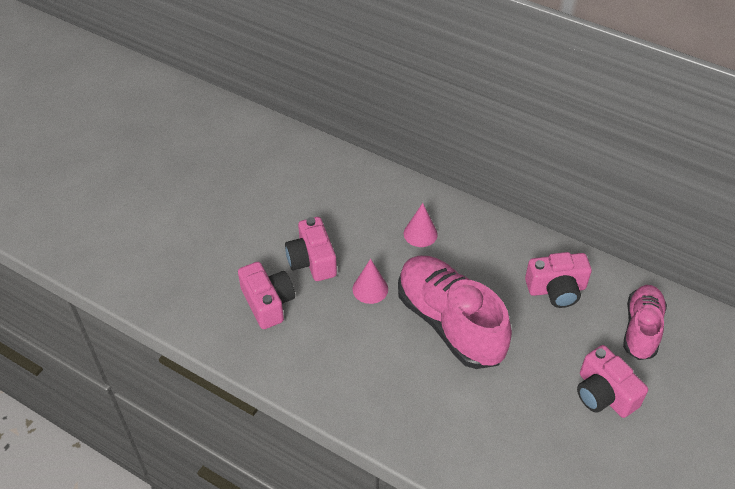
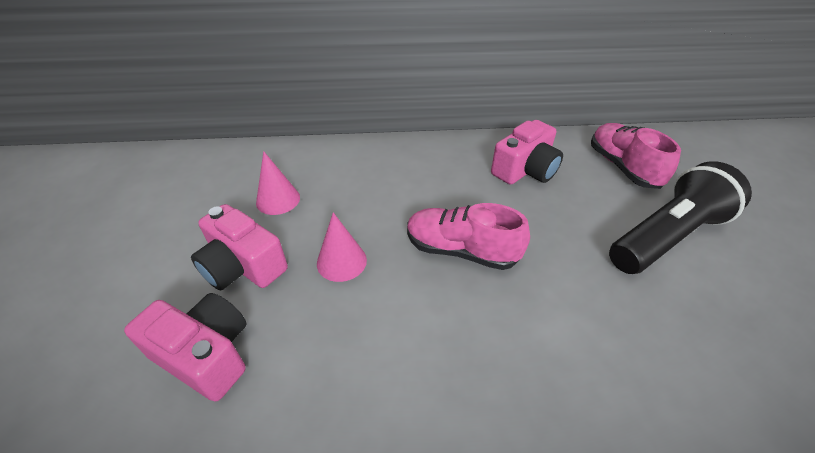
camera: 35 degrees left, 5 degrees down
(420, 234) = (355, 182): pink cone -> pink cone (278, 200)
(449, 323) = (461, 250): pink shoe -> pink shoe, size x0.61
(604, 394) = (666, 236): pink camera -> black flashlight

